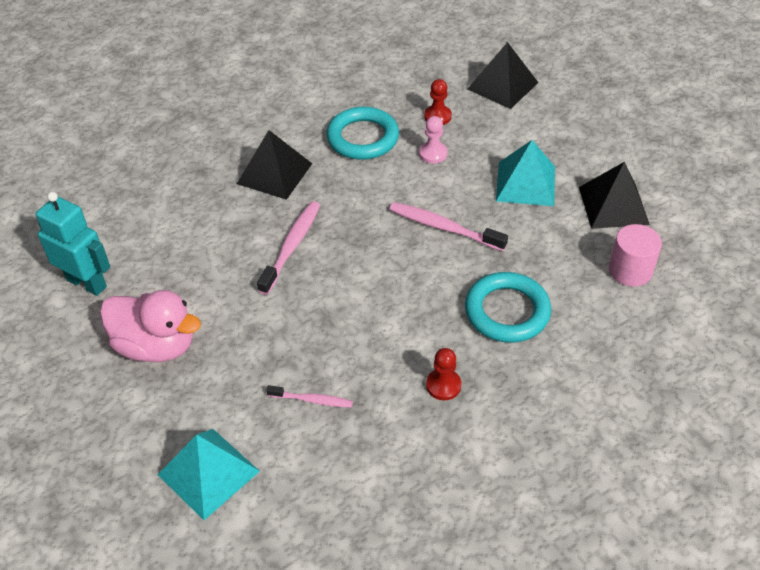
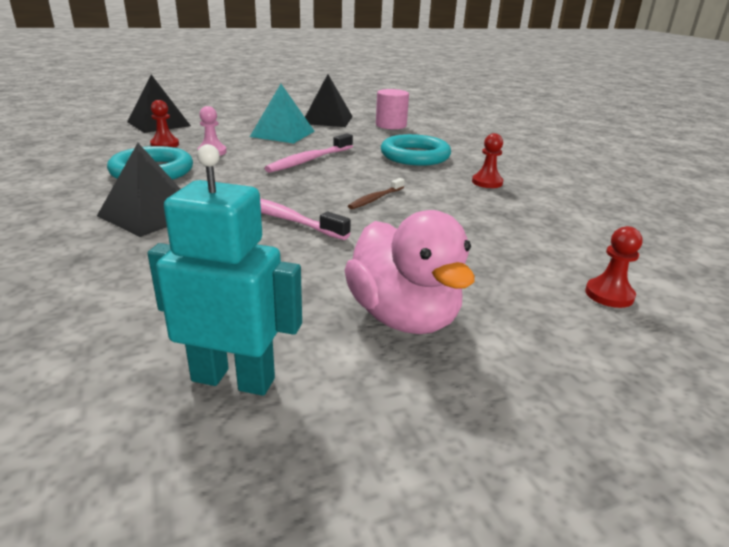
camera: 80 degrees left, 20 degrees down
(87, 283) = (233, 379): turquoise robot -> turquoise robot turned 60 degrees clockwise
(156, 346) = (403, 317): pink duck -> pink duck turned 120 degrees clockwise
(208, 473) = (609, 295): turquoise pyramid -> red pawn
(311, 400) = (502, 231): pink toothbrush -> none
(357, 298) = (376, 198): none -> brown toothbrush

